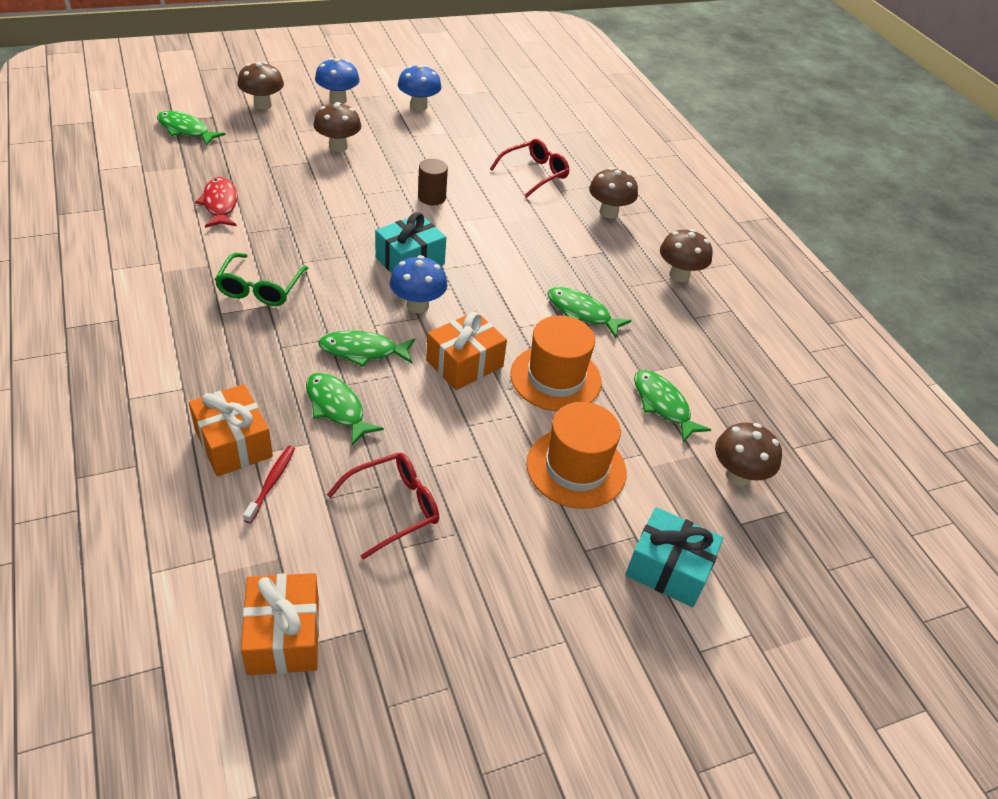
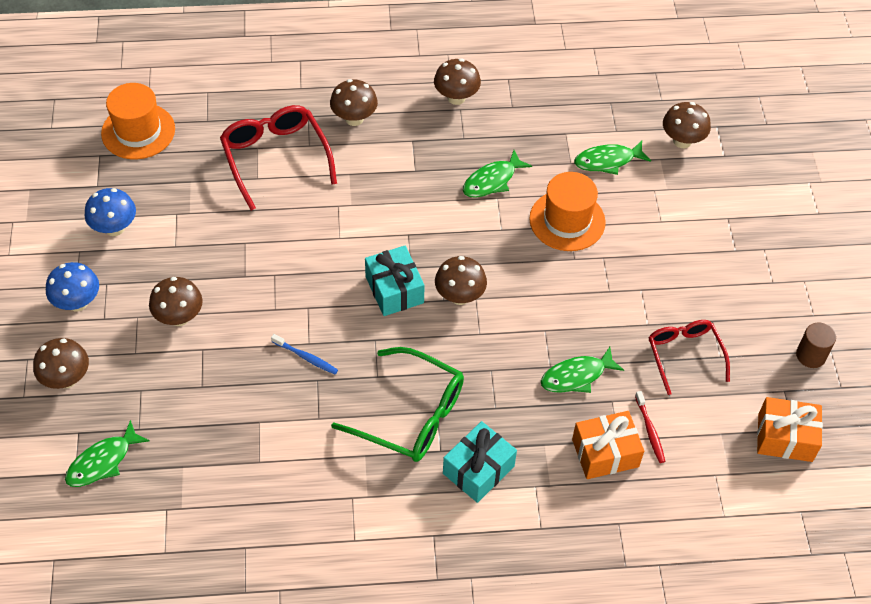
camera: 70 degrees left, 10 degrees up
(220, 204) = (263, 438): red fish -> none
(260, 288) = (411, 415): green glasses -> green glasses, size x1.51
(271, 483) = (650, 430): red toothbrush -> red toothbrush turned 135 degrees counterclockwise
(313, 217) = (306, 357): none -> blue toothbrush
(363, 351) = (512, 347): green fish -> none
(417, 305) = (459, 296): blue mushroom -> brown mushroom
(431, 197) = (296, 252): brown cylinder -> brown cylinder (811, 355)
(464, 363) = (540, 278): orange gift -> none
(534, 174) = (275, 158): red glasses -> red glasses, size x1.51
(576, 468) = (662, 234): orange hat -> orange hat (138, 131)
(668, 569) = (756, 208): turquoise gift -> turquoise gift (478, 469)

